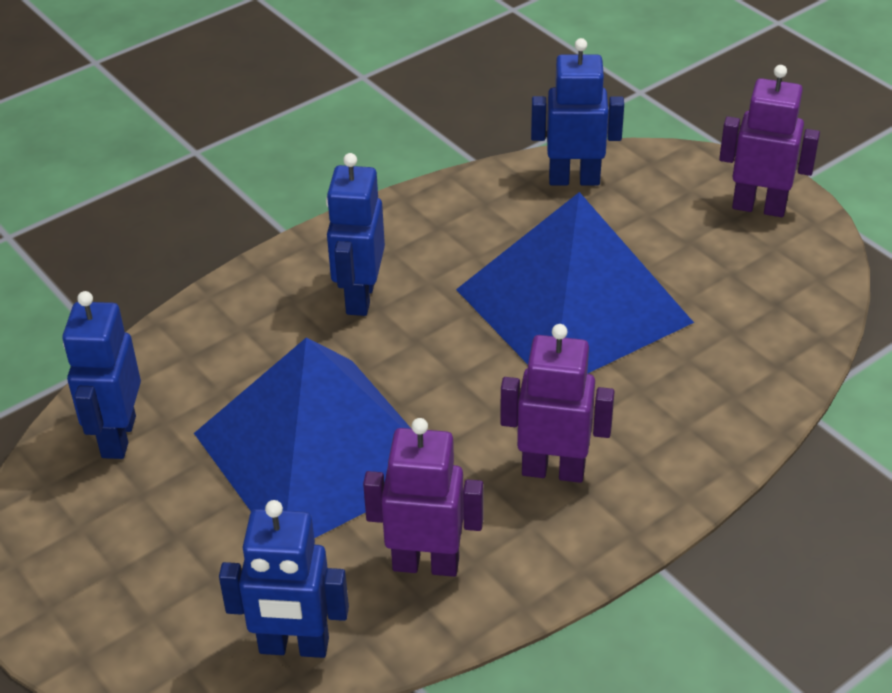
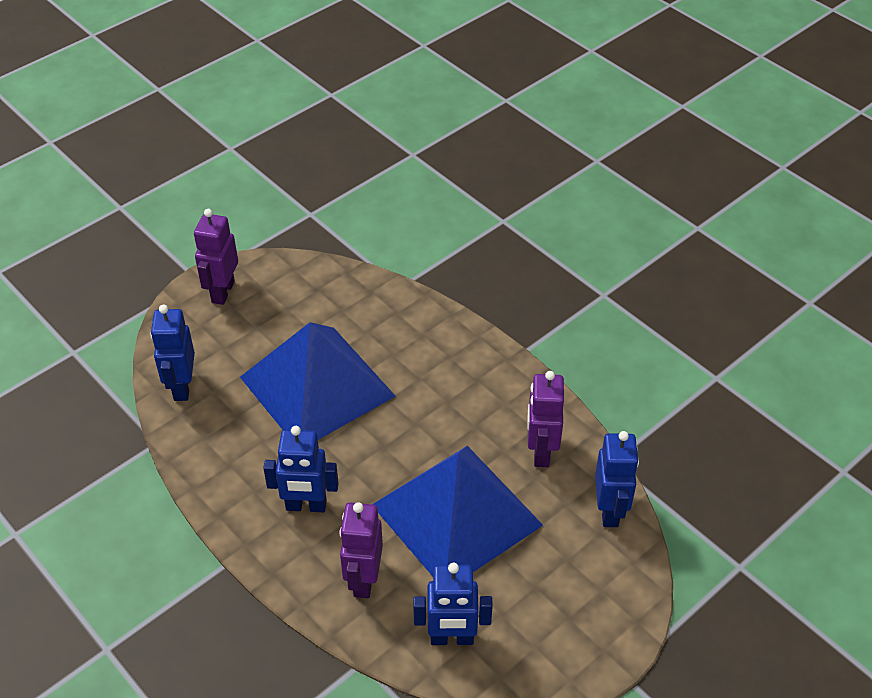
camera: 95 degrees left, 5 degrees up
(553, 470) = (462, 394): purple robot -> purple robot (363, 580)

